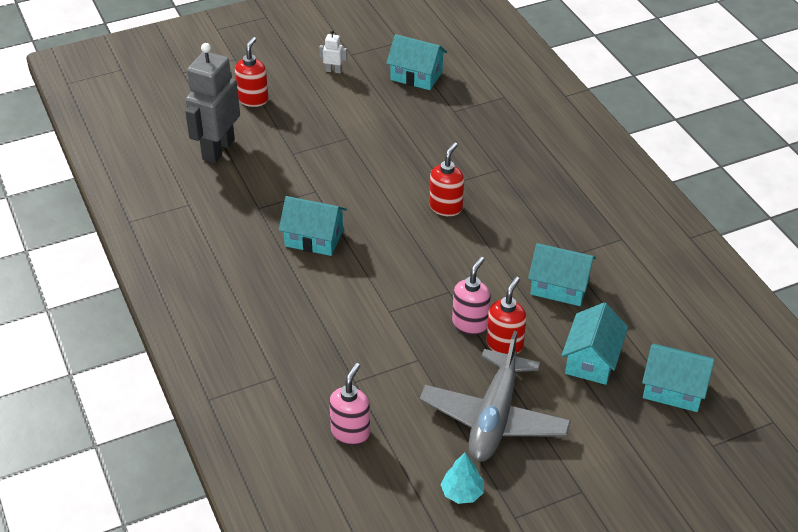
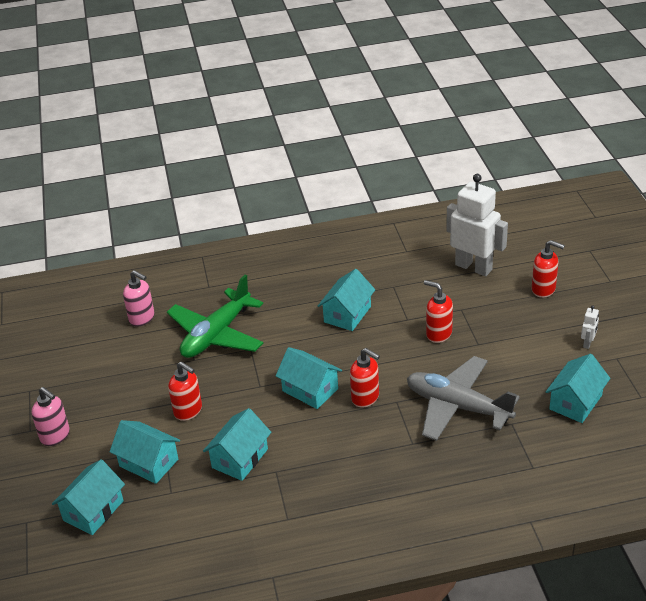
camera: 105 degrees right, 5 degrees down
(218, 149) = (473, 267): grey robot -> white robot
(336, 166) = (438, 334): none -> red soap dispenser
(369, 348) = (216, 334): none -> green plane
(445, 250) = (310, 390): none -> turquoise house
(462, 492) = (64, 367): turquoise tree -> none
(470, 324) = (218, 393): pink soap dispenser -> pink soap dispenser (55, 436)
(494, 417) = (119, 393): grey plane -> grey plane (458, 406)

